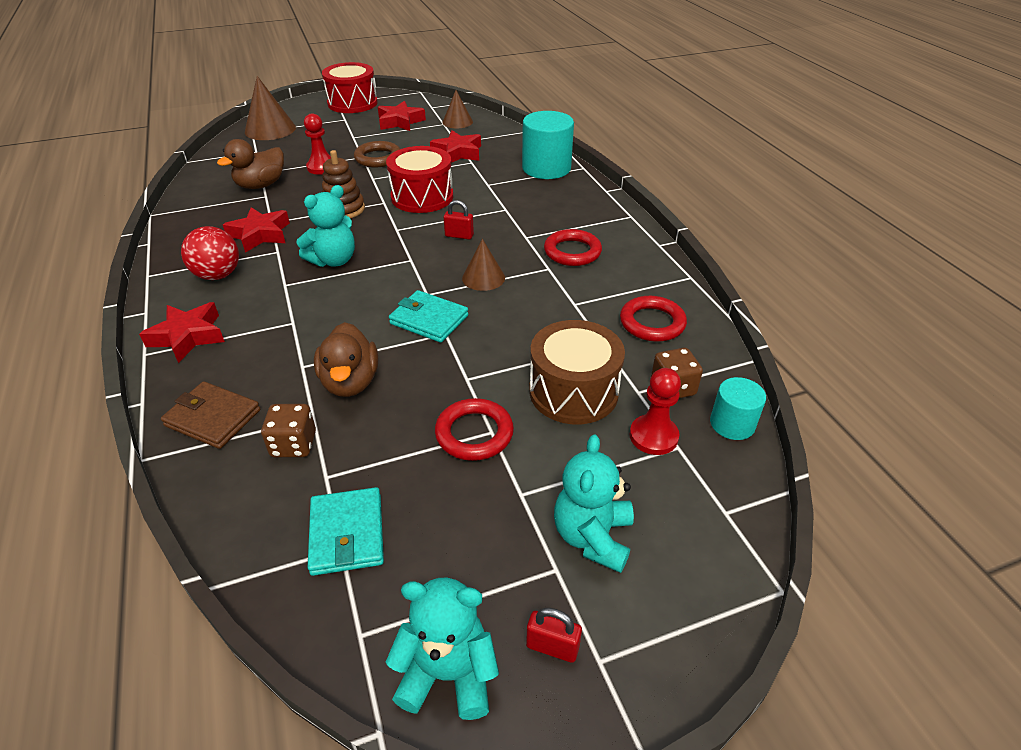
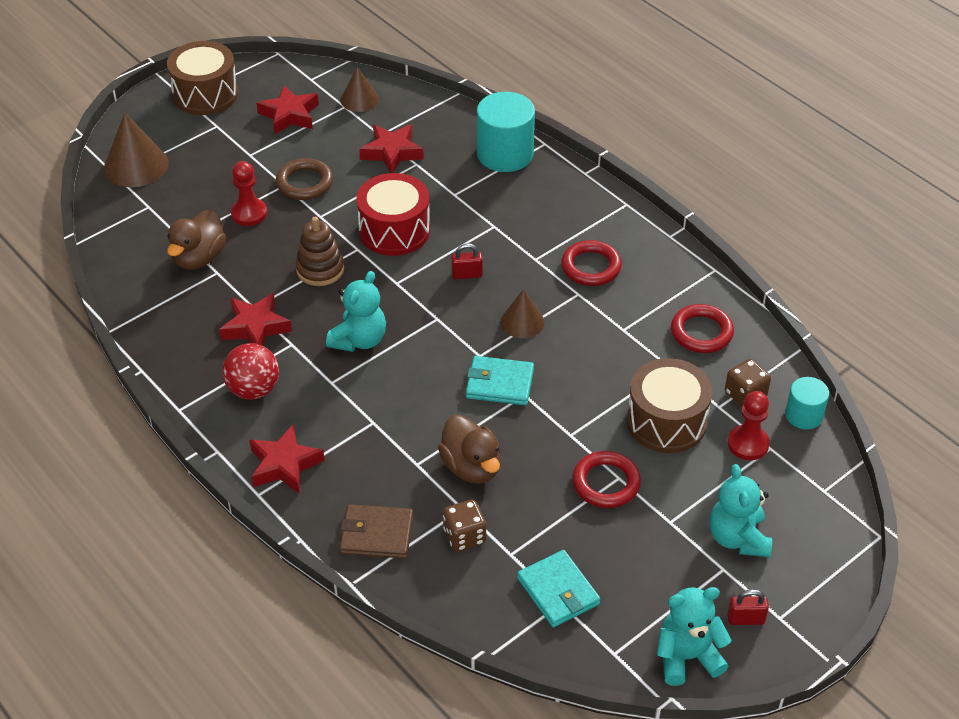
camera: 20 degrees left, 5 degrees up
(352, 103) = (205, 94): red drum -> brown drum

